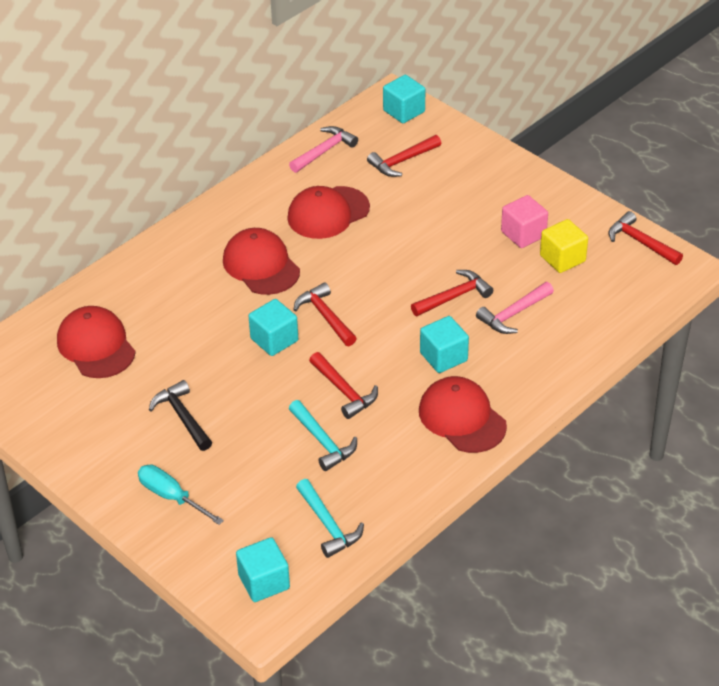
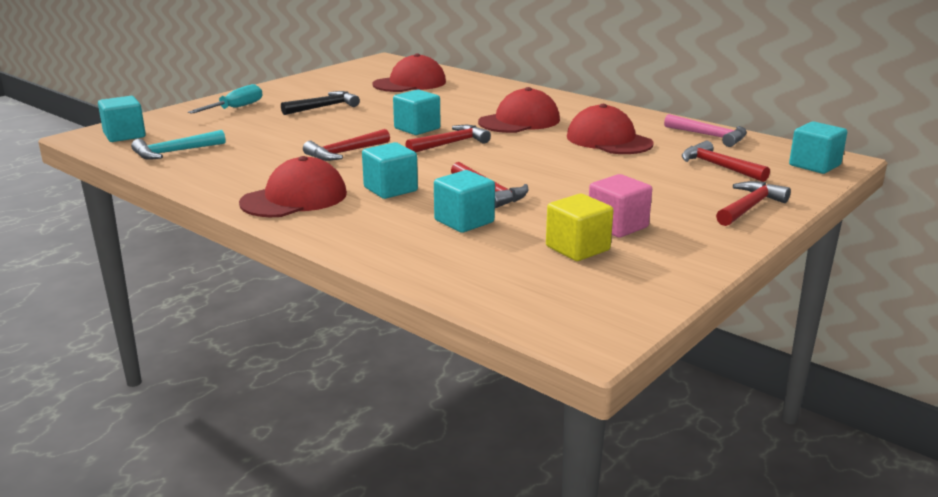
camera: 85 degrees right, 20 degrees down
(322, 441) = (280, 147): turquoise hammer -> none
(514, 314) = (464, 221): pink hammer -> turquoise cube
(641, 242) = (635, 302): red hammer -> red hammer (749, 207)

